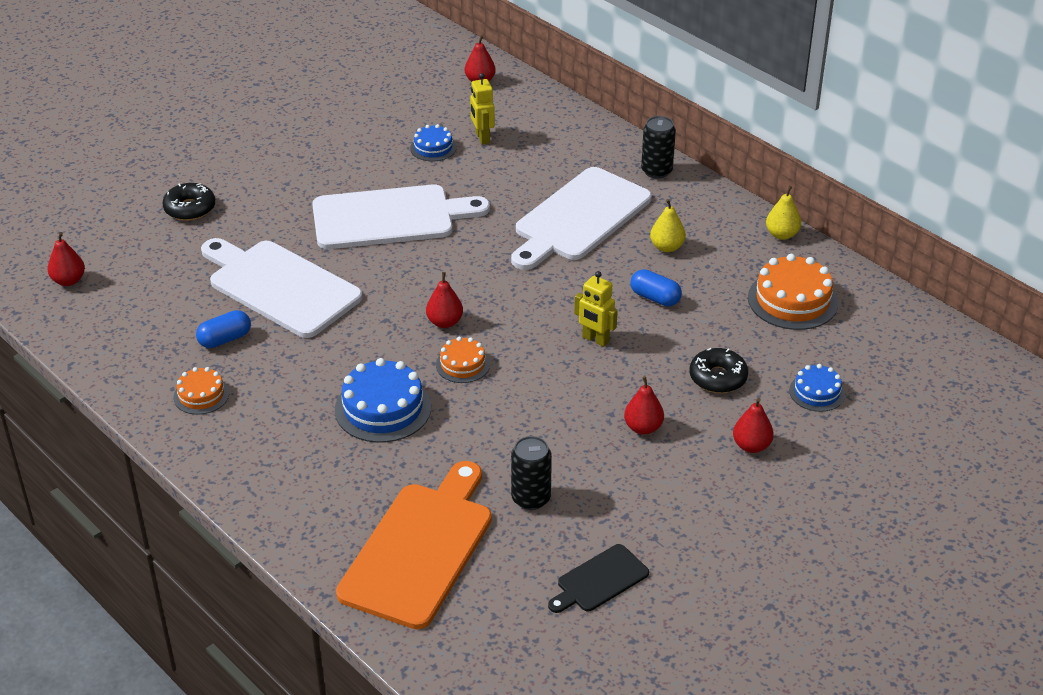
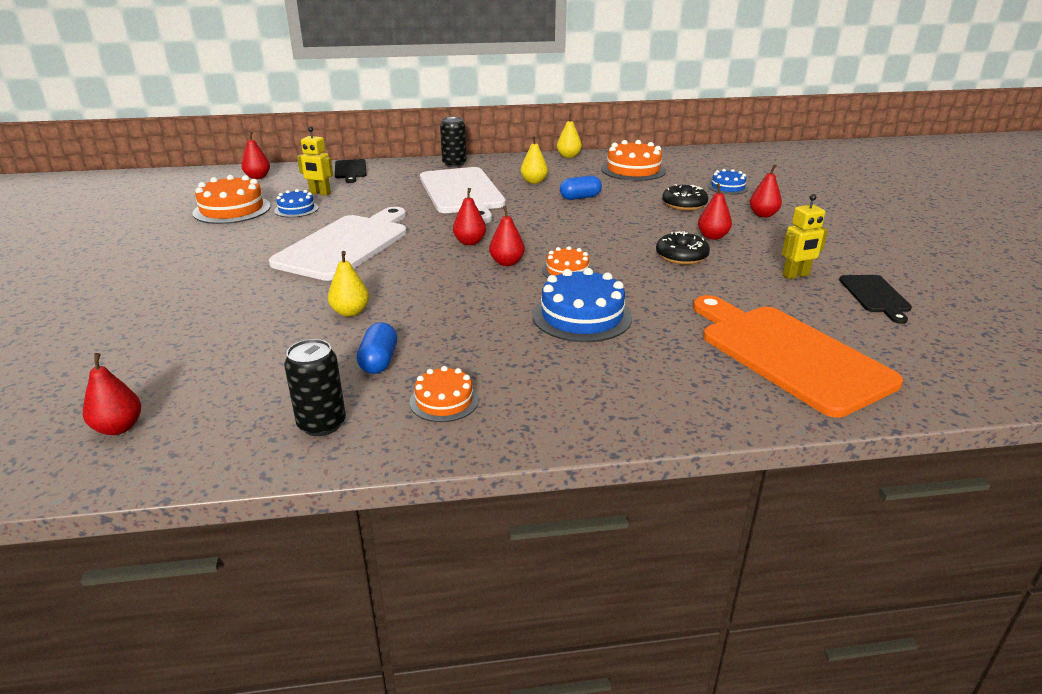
camera: 55 degrees left, 10 degrees down
(190, 208) = (156, 320): black donut -> black donut (681, 256)
(280, 287) = (350, 312): white cutting board -> yellow pear
(395, 116) = (232, 209): none -> orange cake
(466, 281) = (470, 242): none -> red pear
(531, 498) = (758, 292): black can -> black can (322, 424)
(560, 119) = (350, 170): none -> black cutting board
(595, 339) = (599, 224): yellow robot -> yellow robot (796, 275)

